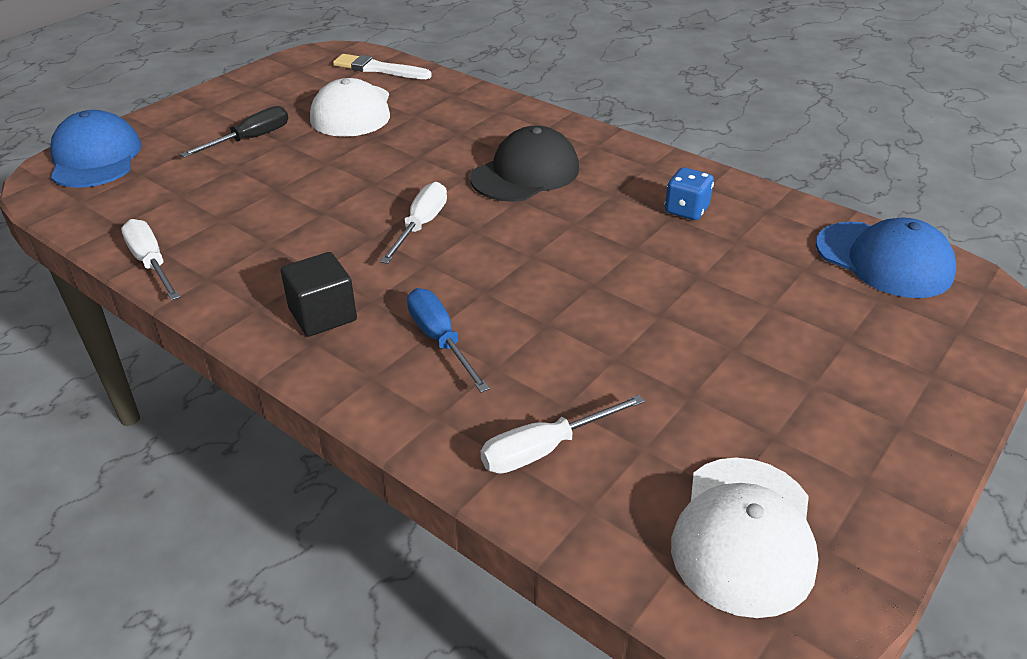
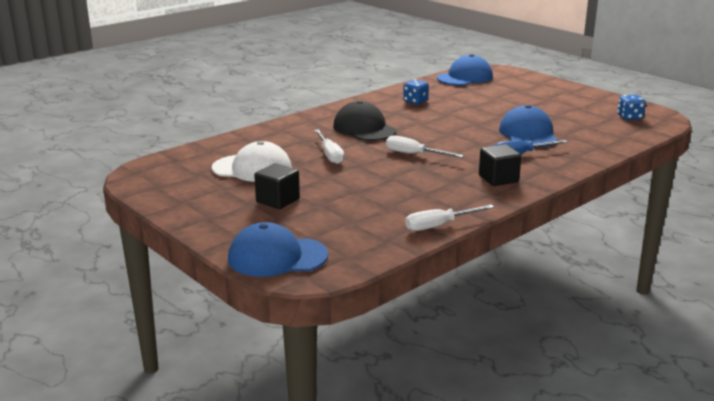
camera: 80 degrees left, 15 degrees down
(250, 139) = (277, 200): black screwdriver -> black cube
(379, 69) = (185, 159): white brush -> none
(544, 449) = (592, 141): white screwdriver -> white screwdriver (330, 155)
(557, 351) = (528, 134): none -> blue cap
(744, 534) = (629, 117): white cap -> blue dice

